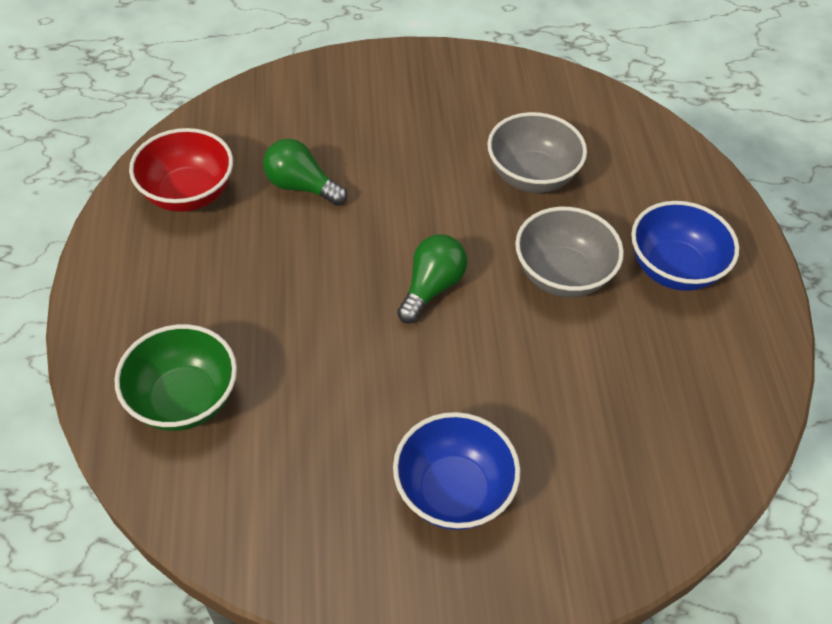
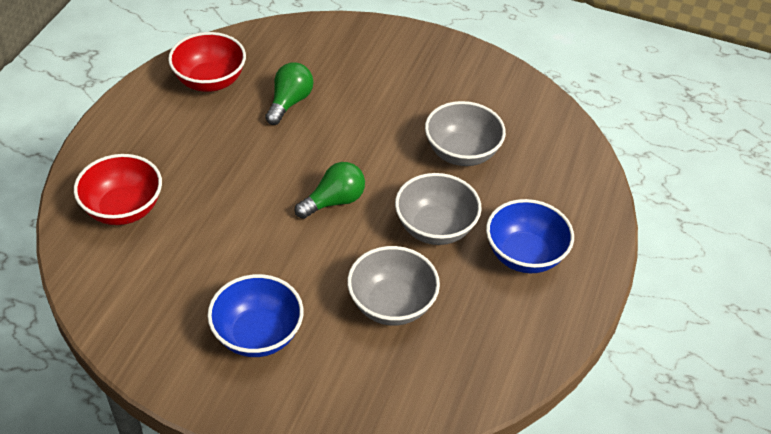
camera: 25 degrees right, 5 degrees down
(184, 399) = (123, 209): green bowl -> red bowl
(301, 186) = (289, 102): green light bulb -> green light bulb turned 60 degrees clockwise
(577, 386) = (391, 305): none -> grey bowl

